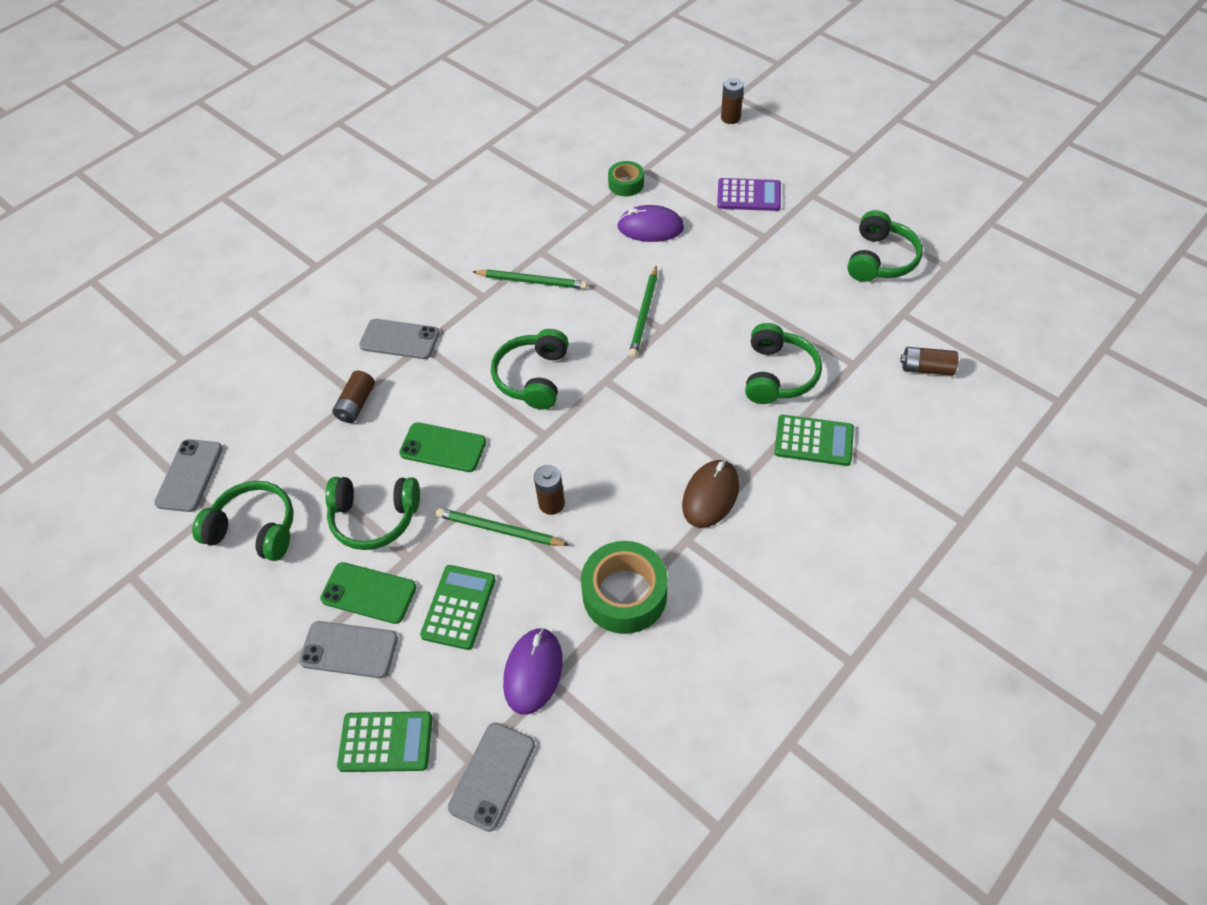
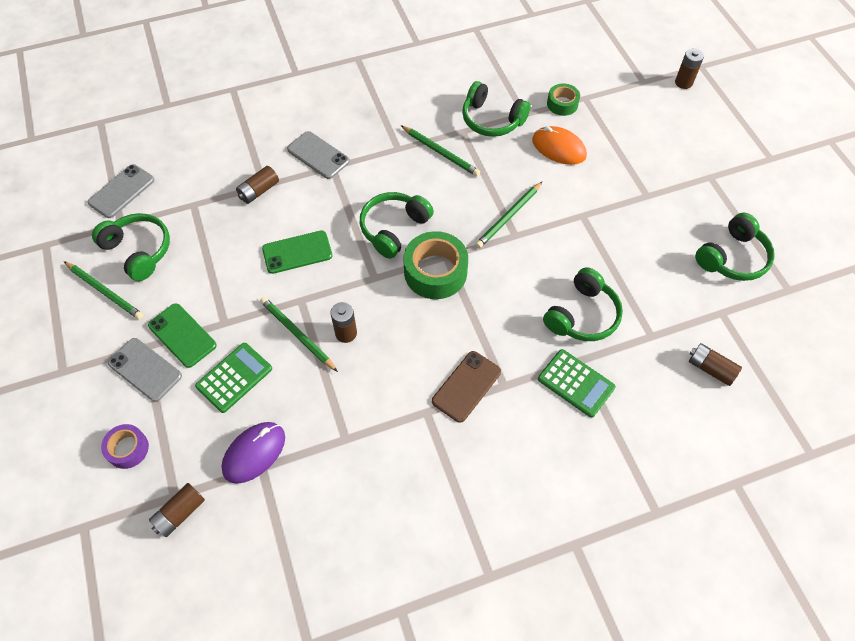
camera: 25 degrees right, 5 degrees up
(243, 591) = (105, 291): none -> green pencil
(374, 518) = (219, 282): green headphones -> green headphones (492, 120)
(386, 742) = (128, 449): green calculator -> purple tape
(443, 447) = (297, 252): green phone -> green phone turned 60 degrees counterclockwise
(492, 776) = (180, 513): grey phone -> brown battery
(624, 594) = (354, 430): green tape -> green tape (435, 272)
(650, 227) = (558, 148): purple mouse -> orange mouse
(710, 495) = (466, 386): brown mouse -> brown phone
(748, 195) = (656, 155): purple calculator -> none

